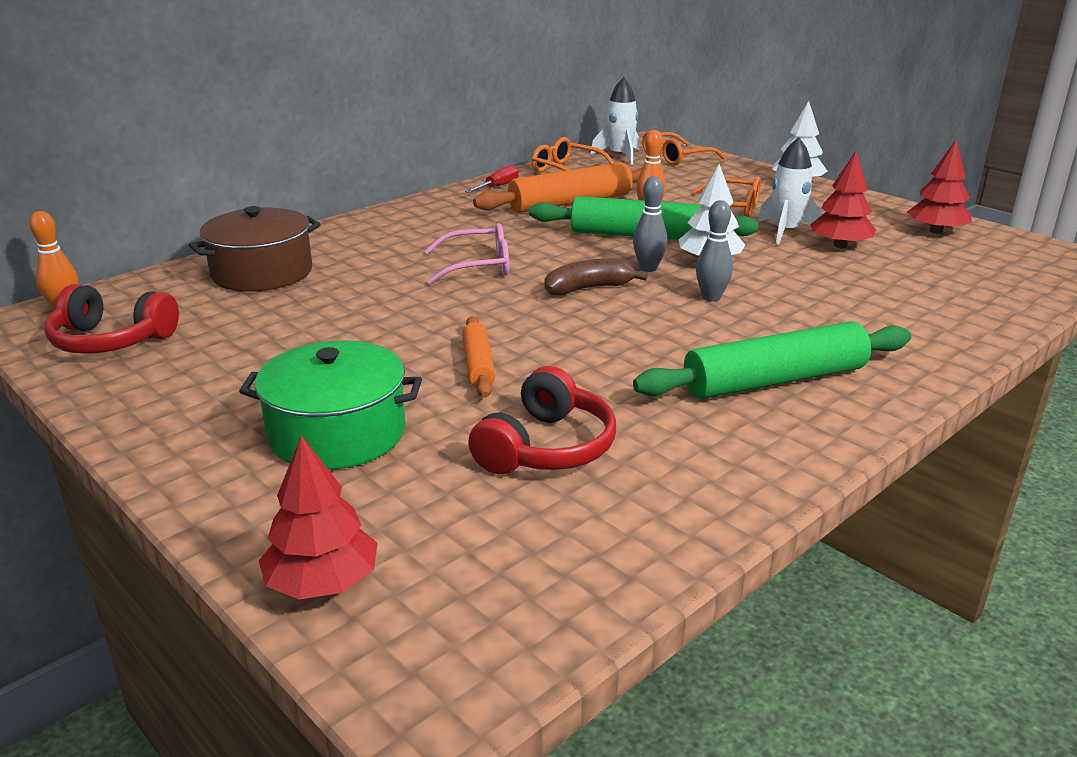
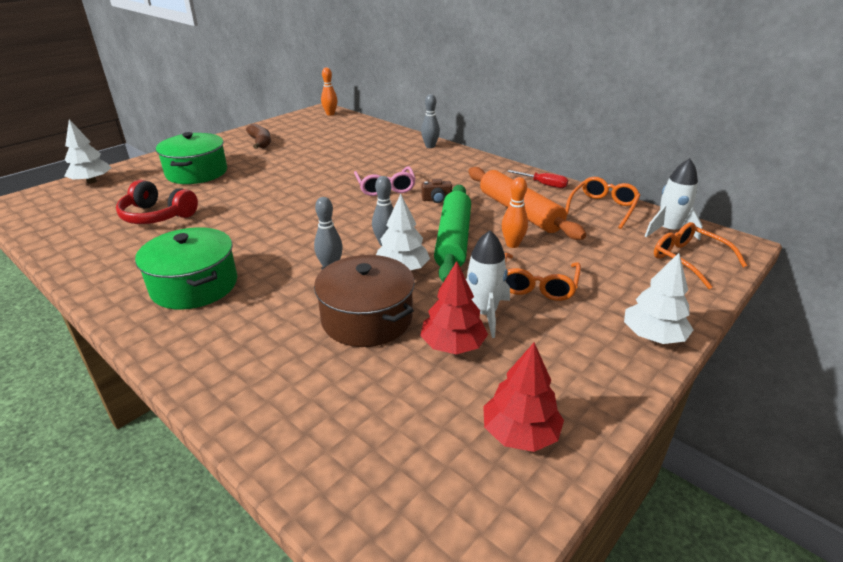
camera: 85 degrees right, 5 degrees up
(111, 341) = (298, 125): red headphones -> none
(262, 273) = (372, 139): brown pot -> brown pot (367, 318)
(322, 583) = (91, 181): red tree -> white tree
(327, 234) = (430, 146): none -> grey bowling pin
(478, 365) = (250, 196): orange rolling pin -> none
(527, 238) = (436, 199): none -> brown camera
(588, 288) = (349, 222): brown banana -> brown banana (260, 142)
(774, 380) = (194, 285): green rolling pin -> green pot

